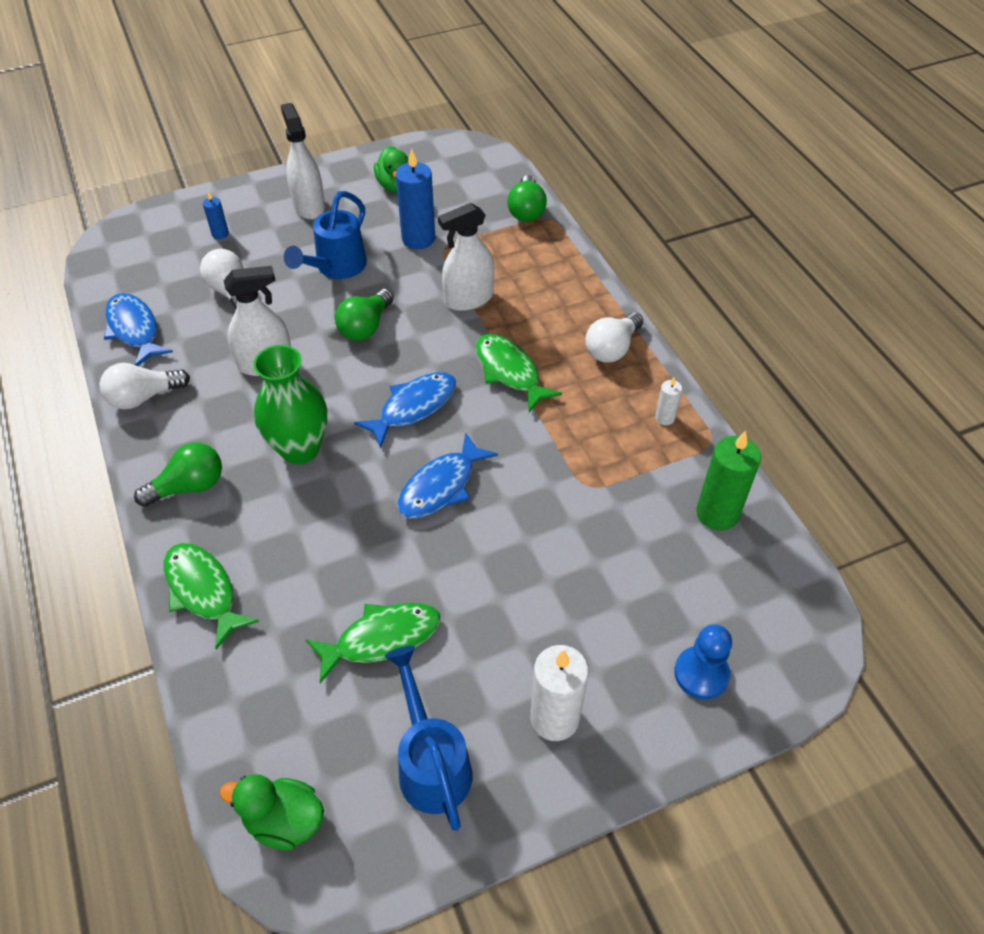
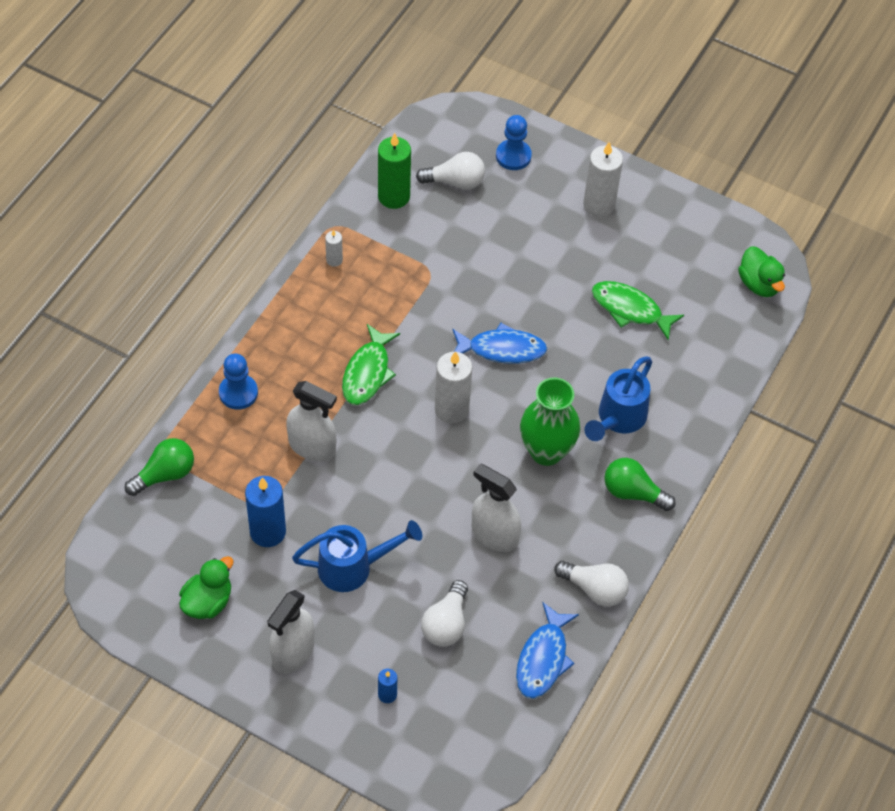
camera: 130 degrees left, 5 degrees up
(203, 591) = (689, 421): green fish -> none
(365, 327) = (401, 496): green light bulb -> none
(413, 407) = (451, 409): blue fish -> white candle
(431, 762) = (672, 243): blue watering can -> blue watering can (617, 419)
(566, 282) = (238, 393): none -> blue pawn
(612, 348) = (290, 324): white light bulb -> white light bulb (455, 182)

